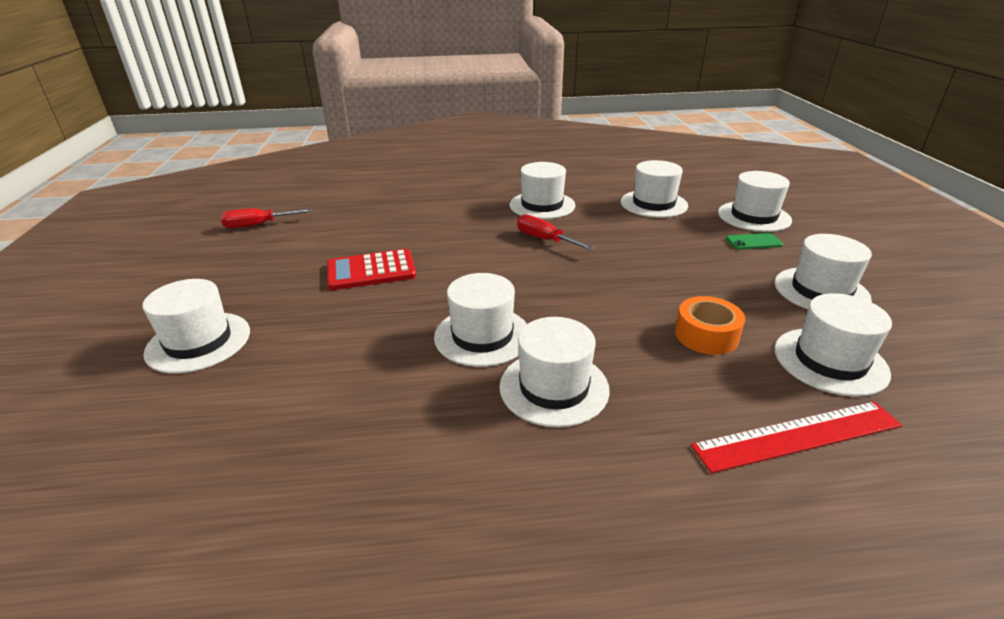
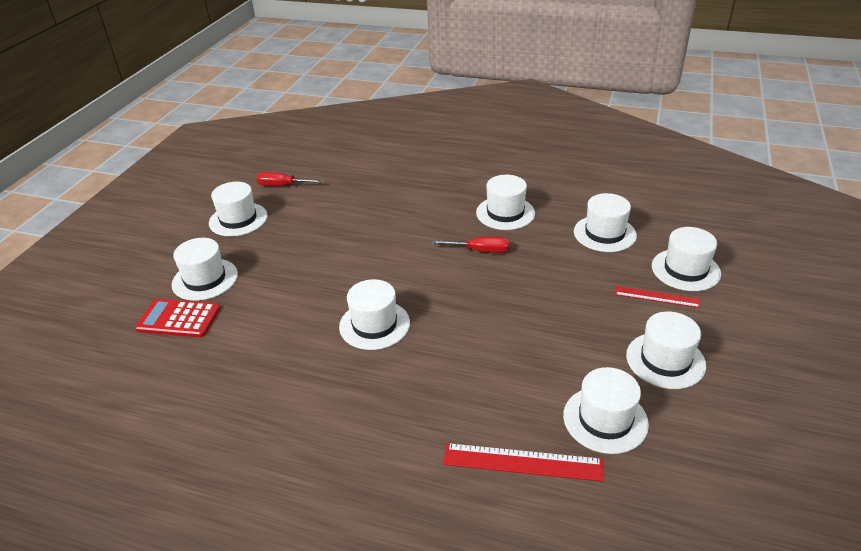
camera: 25 degrees right, 5 degrees up
(371, 271) = (335, 248): red calculator -> red calculator (178, 319)
(545, 240) = (480, 251): red screwdriver -> red screwdriver turned 120 degrees clockwise
(554, 387) = (392, 377): white hat -> white hat (238, 219)
(706, 335) = (531, 371): orange tape -> none
(753, 242) = (656, 297): green phone -> red ruler

